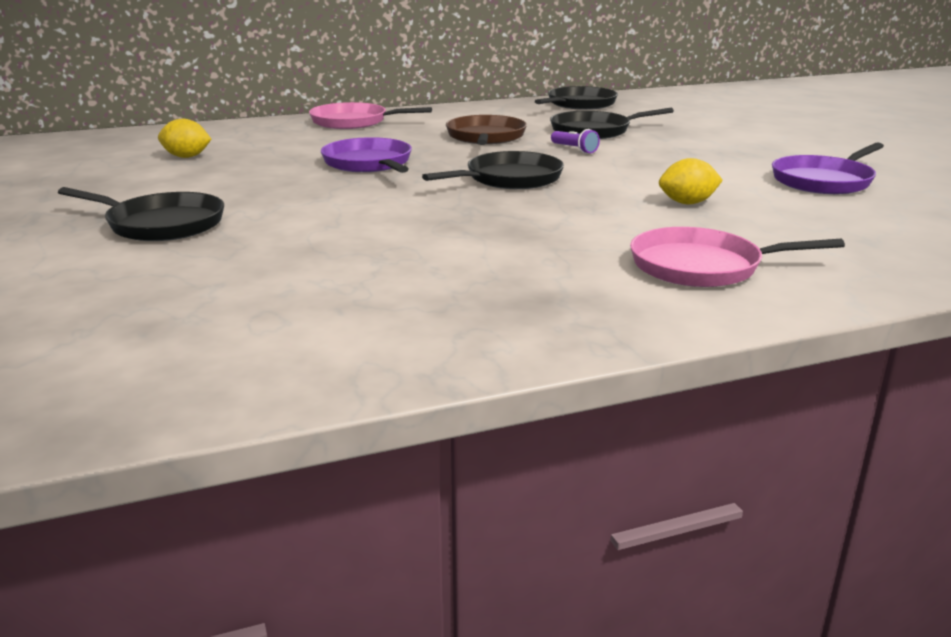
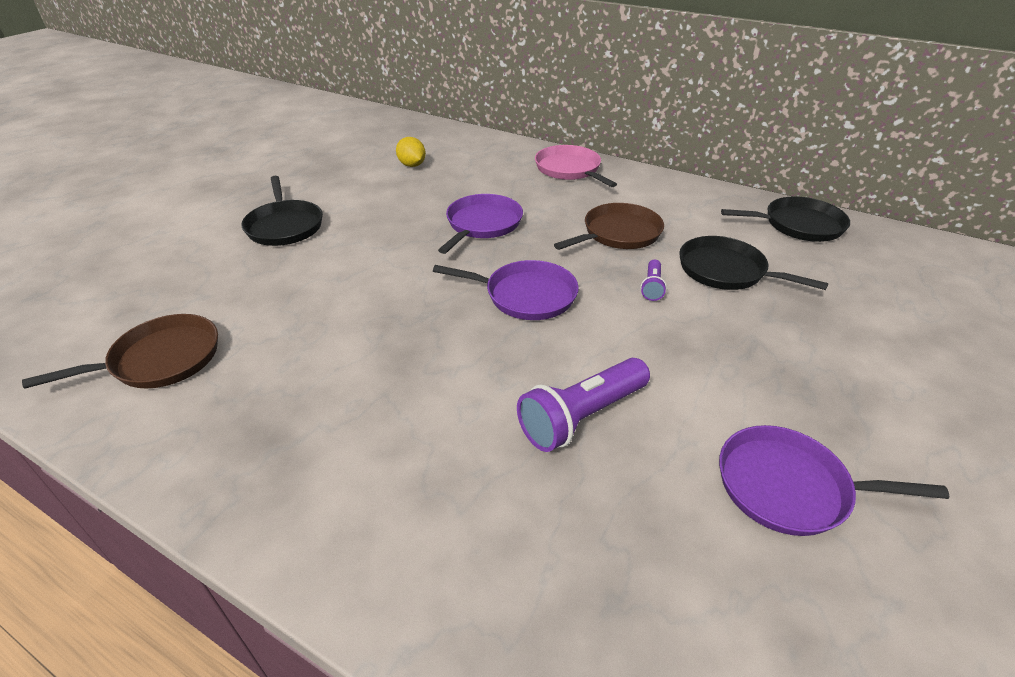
camera: 50 degrees right, 15 degrees up
(305, 324) = (161, 359): none -> brown pan
(510, 179) = (526, 295): black pan -> purple pan
(687, 203) = (582, 417): yellow lemon -> purple flashlight
(701, 266) = (415, 498): pink pan -> none

